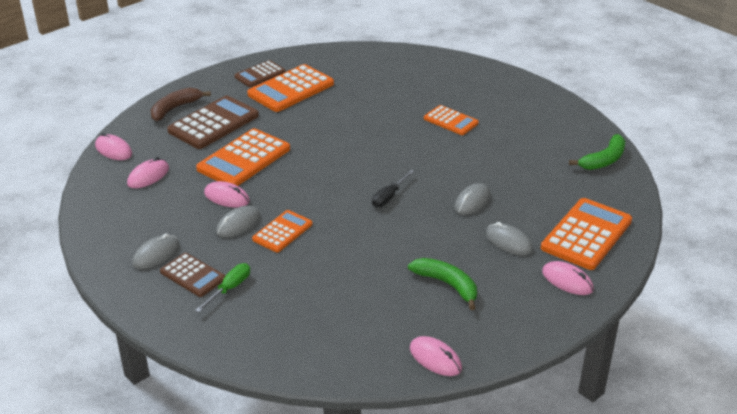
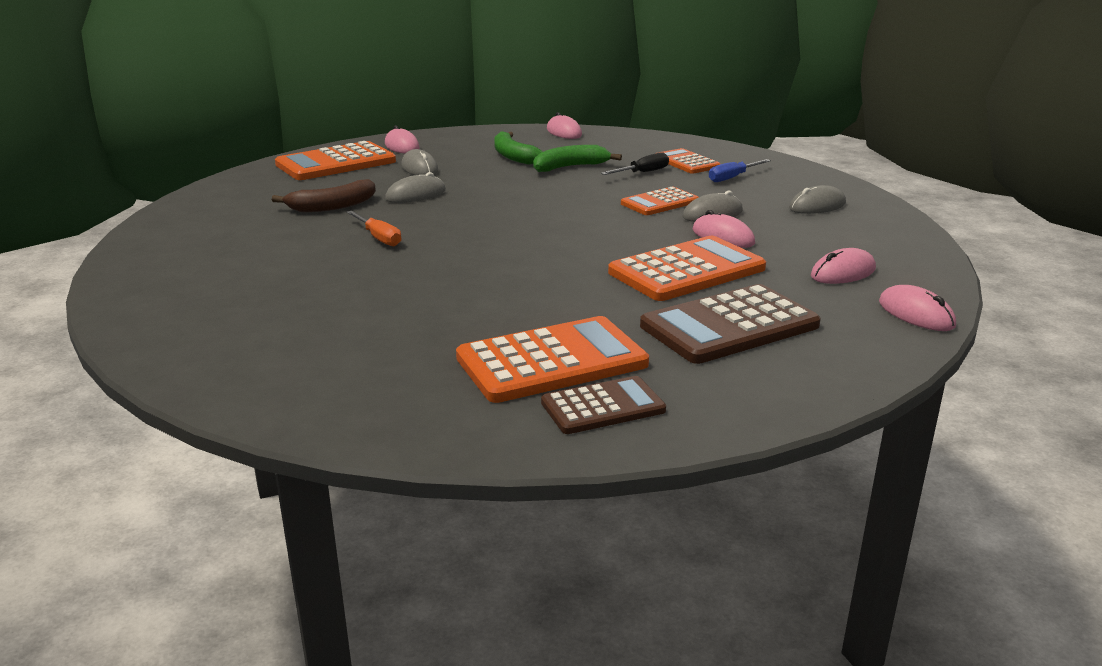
camera: 160 degrees left, 10 degrees down
(175, 109) = (808, 364): brown banana -> brown banana (333, 206)
(192, 275) = (772, 189): brown calculator -> none
(229, 288) = (733, 178): green screwdriver -> blue screwdriver
(389, 197) = (509, 210): black screwdriver -> black screwdriver (642, 173)
(448, 150) = (378, 238): none -> orange screwdriver
(451, 121) = (325, 267): orange calculator -> orange calculator (686, 162)
(604, 160) = (204, 203): green banana -> green banana (570, 167)

